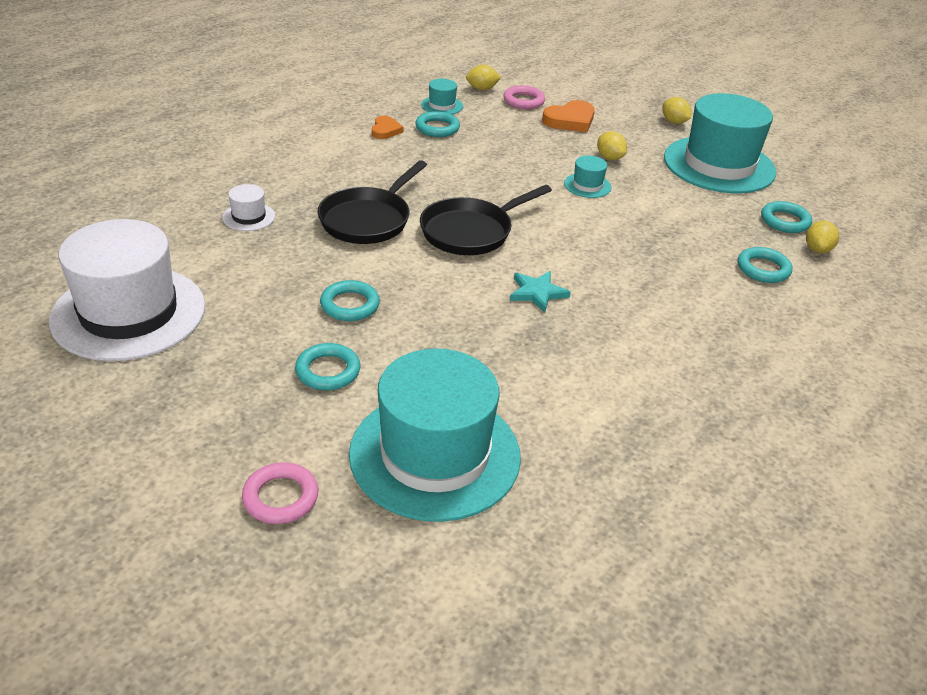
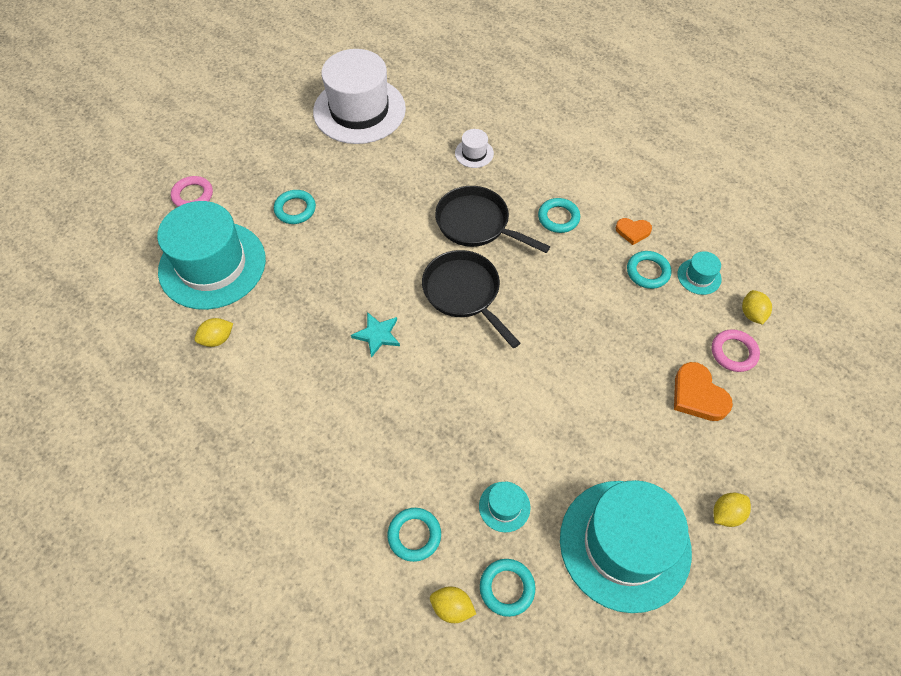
camera: 95 degrees right, 20 degrees up
(350, 305) = (364, 217): turquoise ring -> turquoise ring (558, 218)
(587, 185) = (555, 395): turquoise hat -> turquoise hat (504, 506)
(609, 158) = (618, 424): yellow lemon -> yellow lemon (217, 339)

